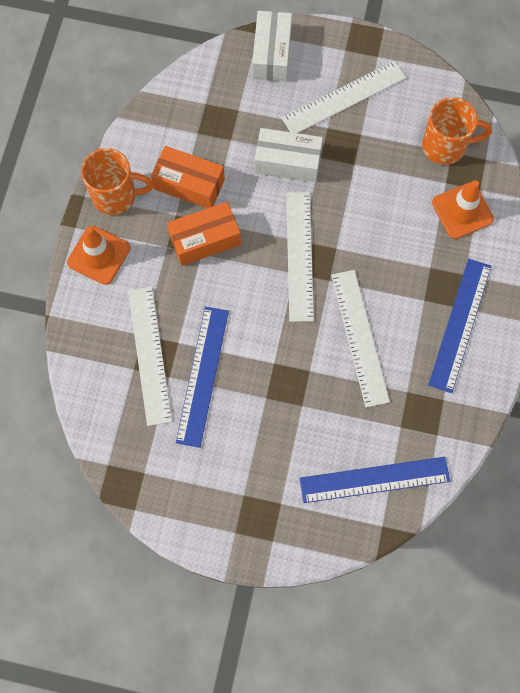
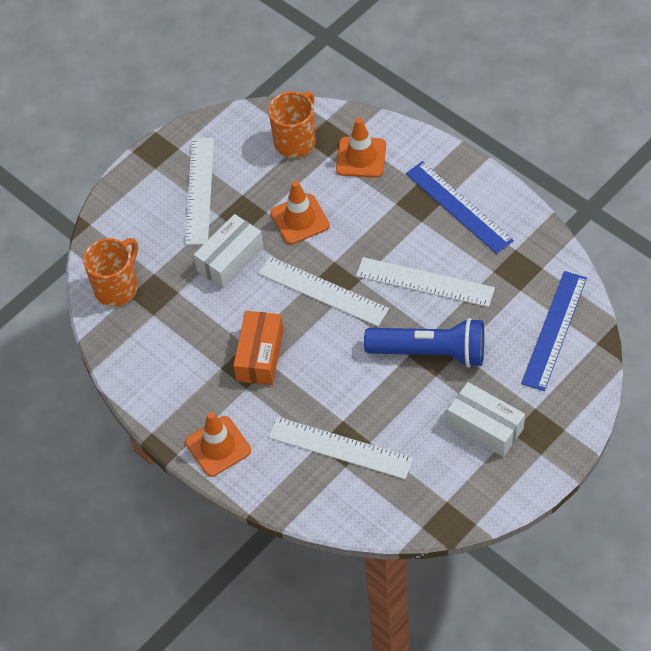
camera: 55 degrees left, 15 degrees down
(116, 196) = (169, 406): orange mug -> orange mug (117, 287)
(189, 184) = (198, 344): orange box -> none
(203, 376) = (386, 415): blue ruler -> none
(272, 54) = (118, 223): white box -> white box (485, 426)
(288, 380) = (430, 352): none -> blue flashlight
(363, 195) = (299, 219): none -> orange traffic cone

